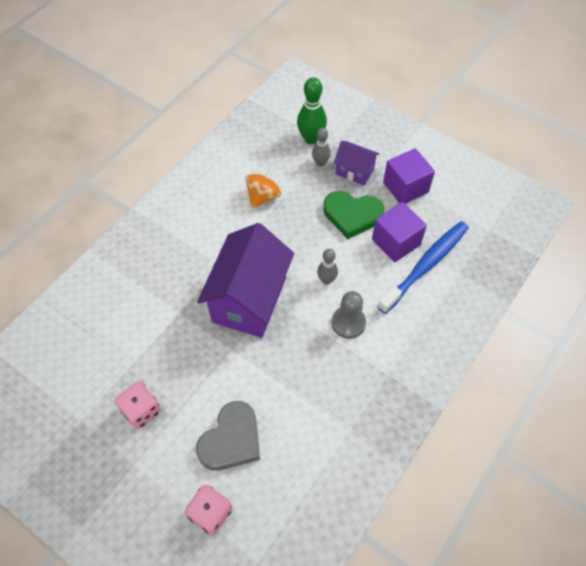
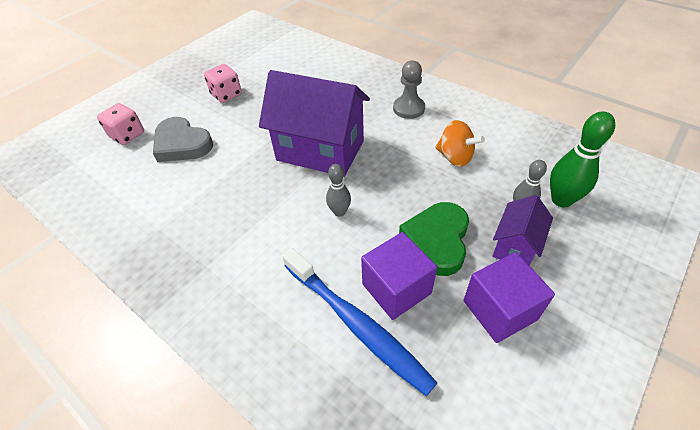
camera: 95 degrees right, 10 degrees down
(348, 323) = (280, 230): grey pawn -> grey pawn (408, 108)

